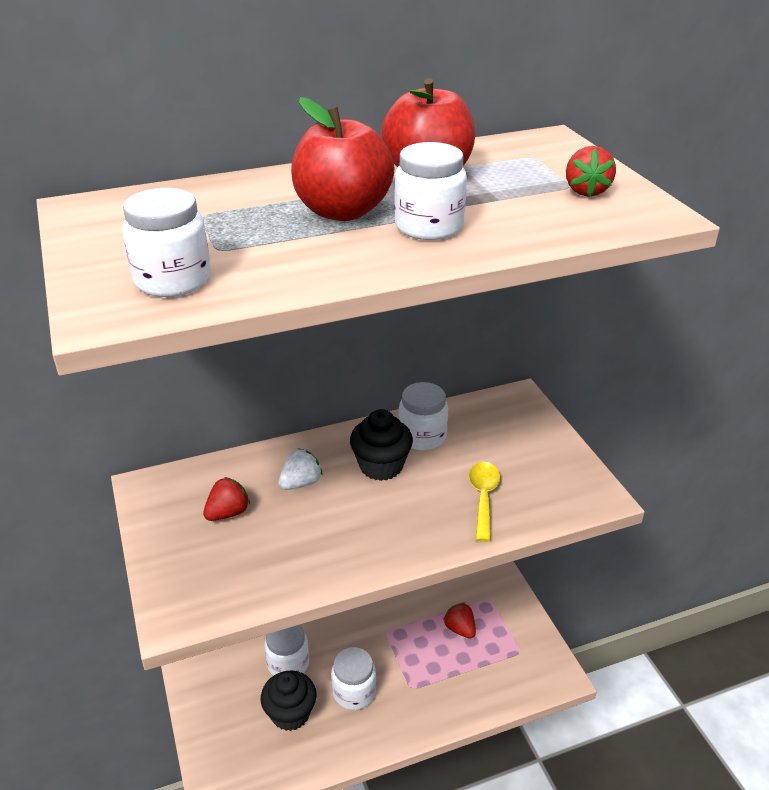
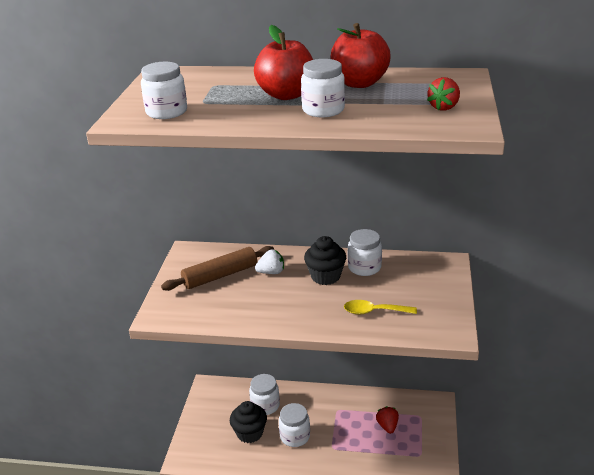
camera: 30 degrees right, 5 degrees down
(228, 513) = (220, 276): red strawberry -> brown rolling pin
(483, 498) = (374, 311): yellow spoon -> yellow spoon turned 120 degrees counterclockwise

